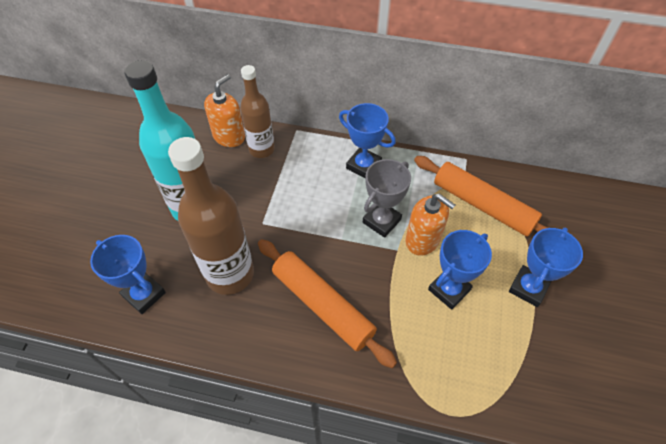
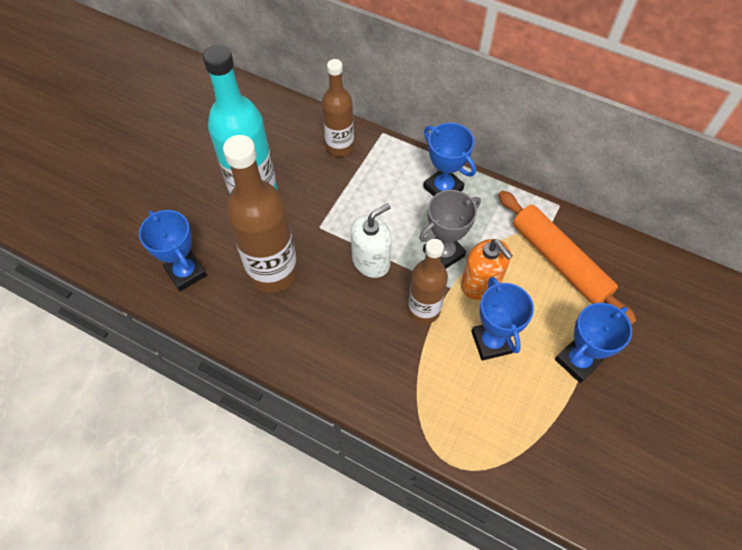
camera: 15 degrees right, 5 degrees up
(229, 136) = (309, 125): orange soap dispenser -> none
(319, 243) = (371, 261): none -> white soap dispenser
(322, 305) = (356, 326): orange rolling pin -> none
(380, 276) = (424, 310): none -> brown bottle
(449, 290) = (491, 342): blue trophy -> blue trophy turned 75 degrees counterclockwise

